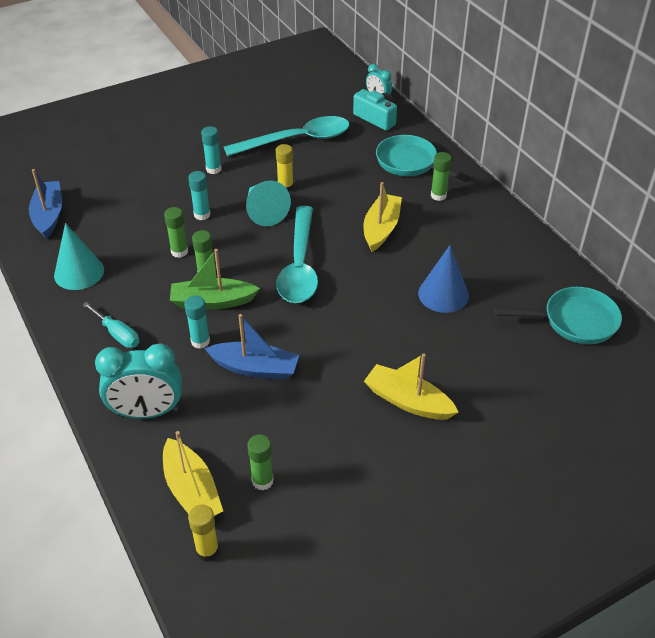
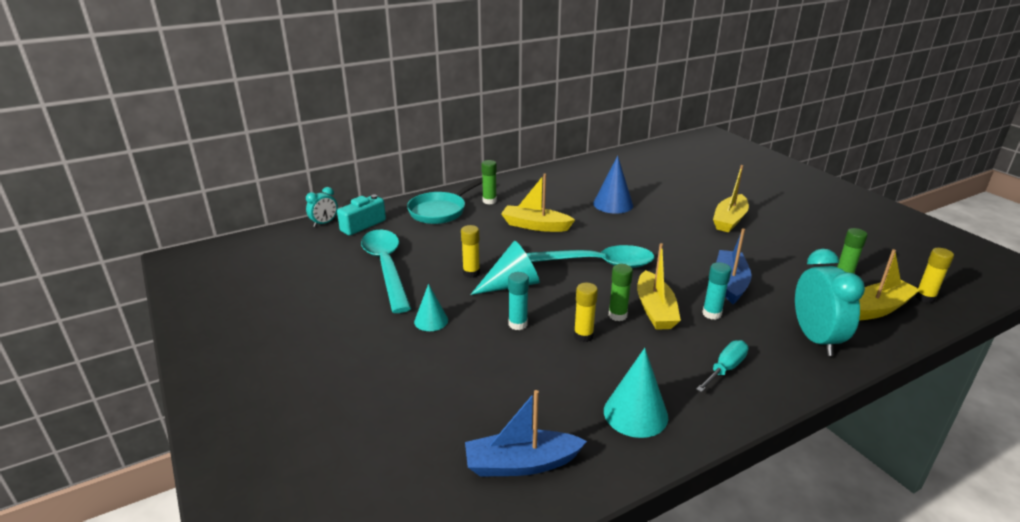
camera: 90 degrees left, 15 degrees down
(179, 252) = (583, 336): green glue stick -> yellow glue stick
(212, 301) = (655, 310): green boat -> yellow boat
(213, 169) = (431, 321): turquoise glue stick -> turquoise cone
(574, 321) = (627, 165): turquoise pan -> none

